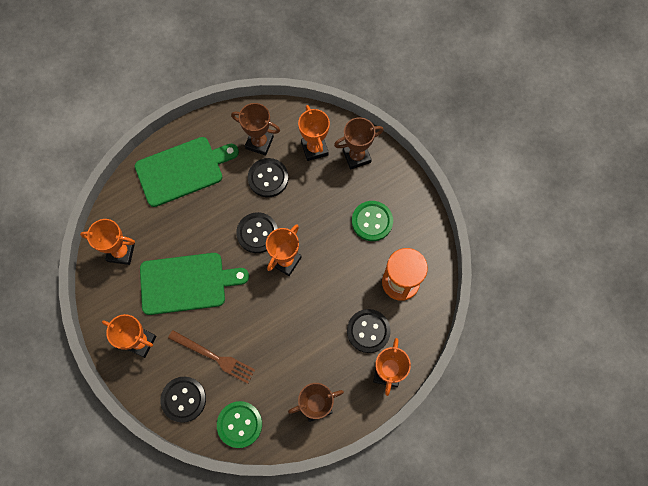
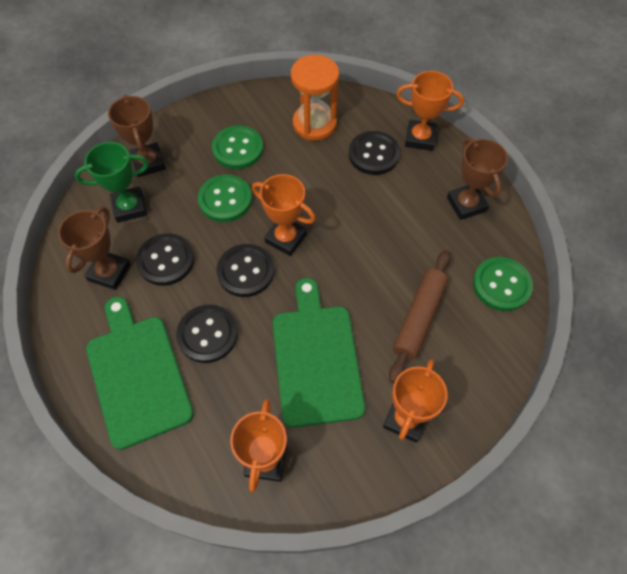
camera: 90 degrees left, 10 degrees down
(183, 399) = (480, 354): black button -> black button (207, 334)
(214, 357) = (419, 318): brown fork -> brown rolling pin
(314, 148) = (130, 207): orange trophy -> green trophy
(321, 215) = (225, 199): none -> green button

